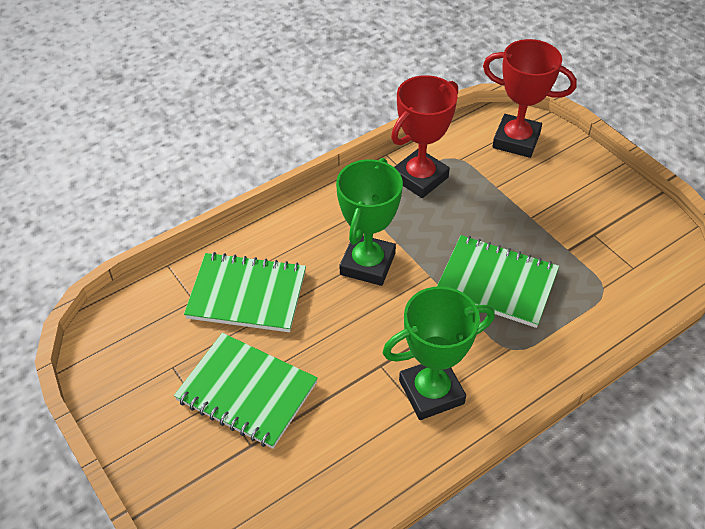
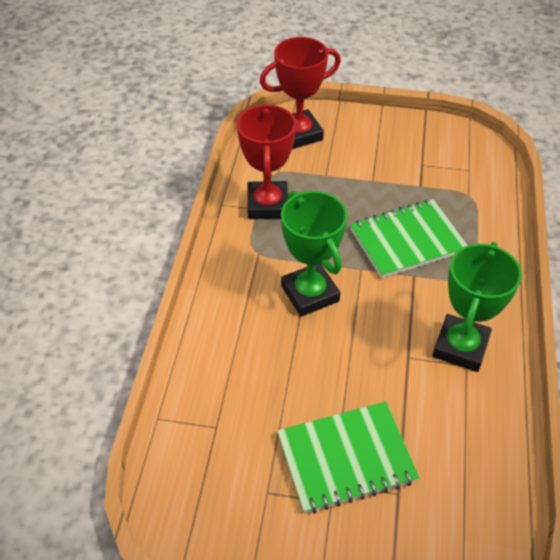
camera: 45 degrees left, 0 degrees up
(247, 295) = (252, 387): green notebook -> none

